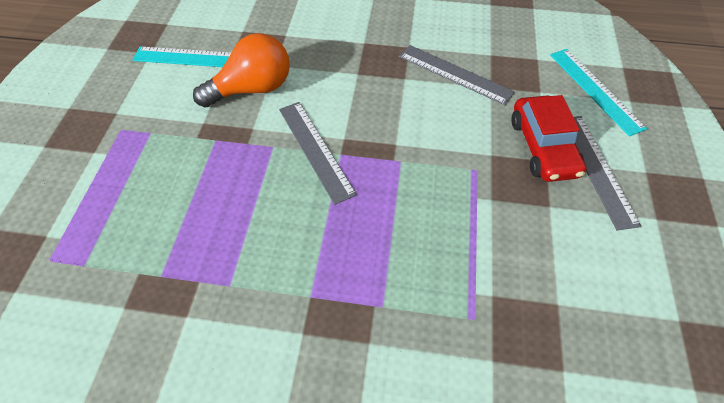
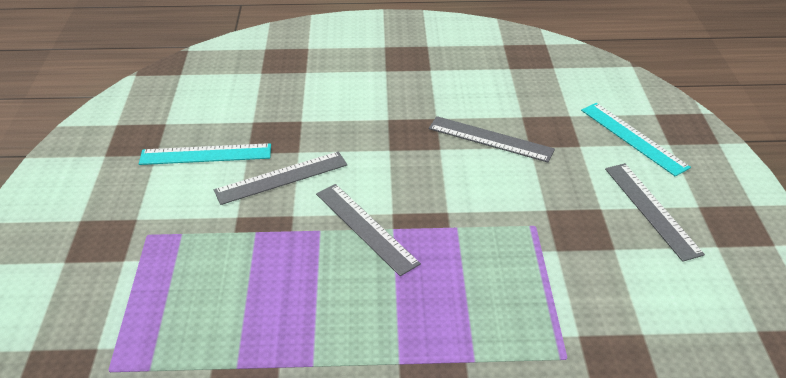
camera: 10 degrees left, 15 degrees down
(253, 89) = (281, 177): orange light bulb -> grey ruler
(543, 147) = (594, 196): red car -> none

